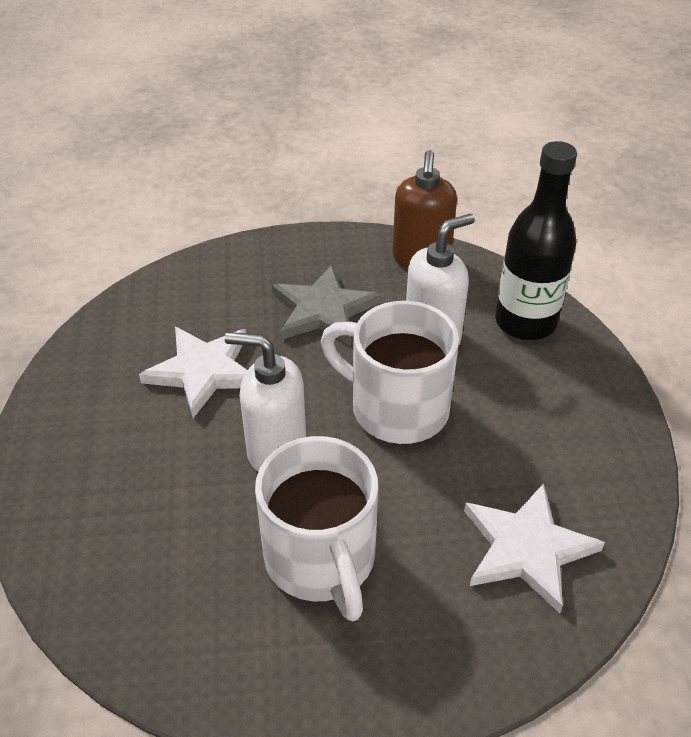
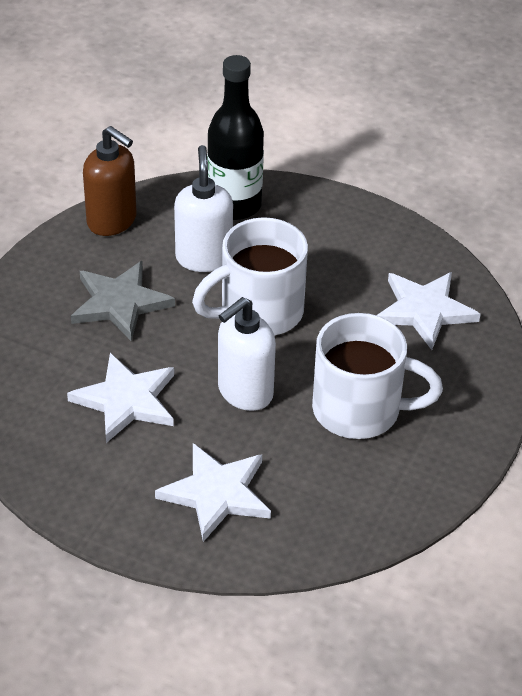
camera: 60 degrees left, 0 degrees up
(122, 493) = (216, 493): none -> white star

